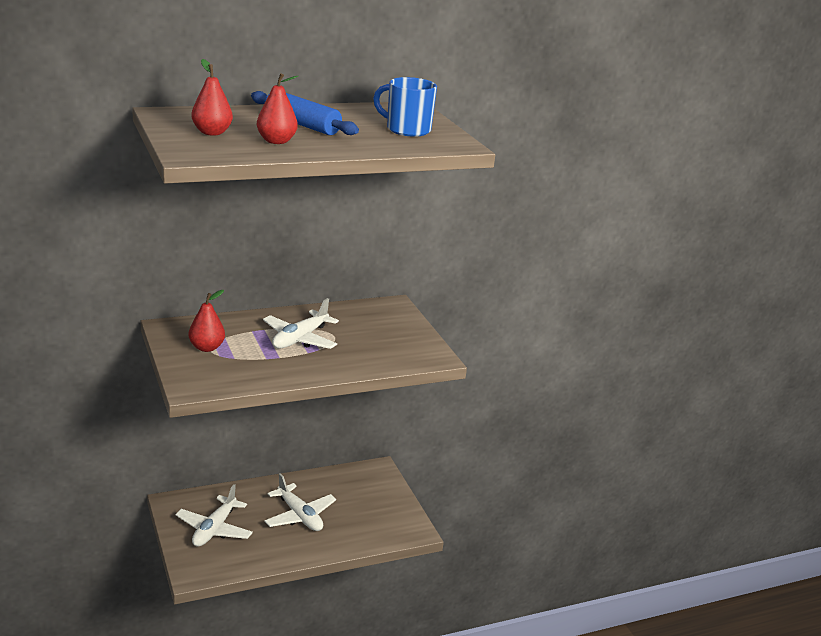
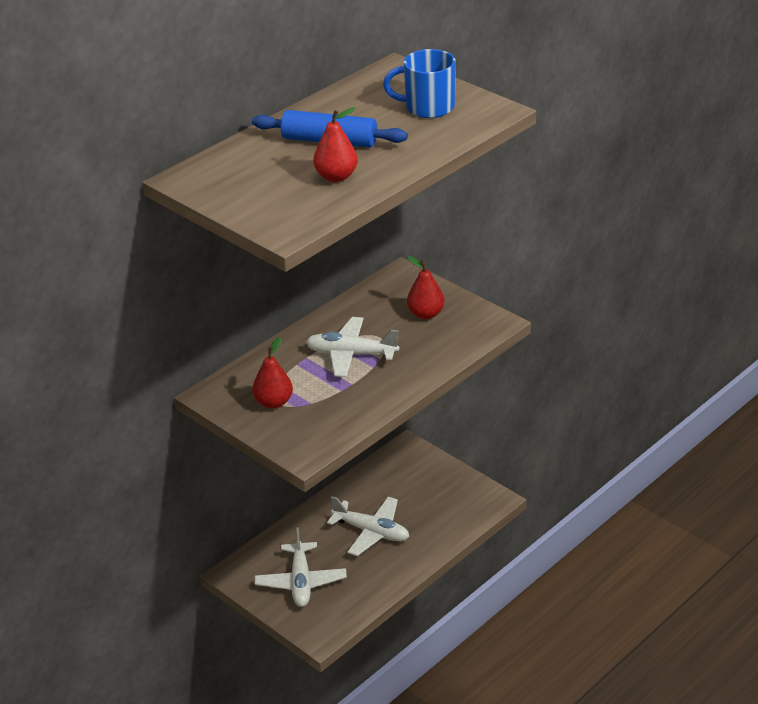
camera: 20 degrees left, 10 degrees up
(212, 133) = (265, 189): red pear -> red pear (425, 314)
(300, 339) = (351, 354): white plane -> white plane turned 90 degrees clockwise

